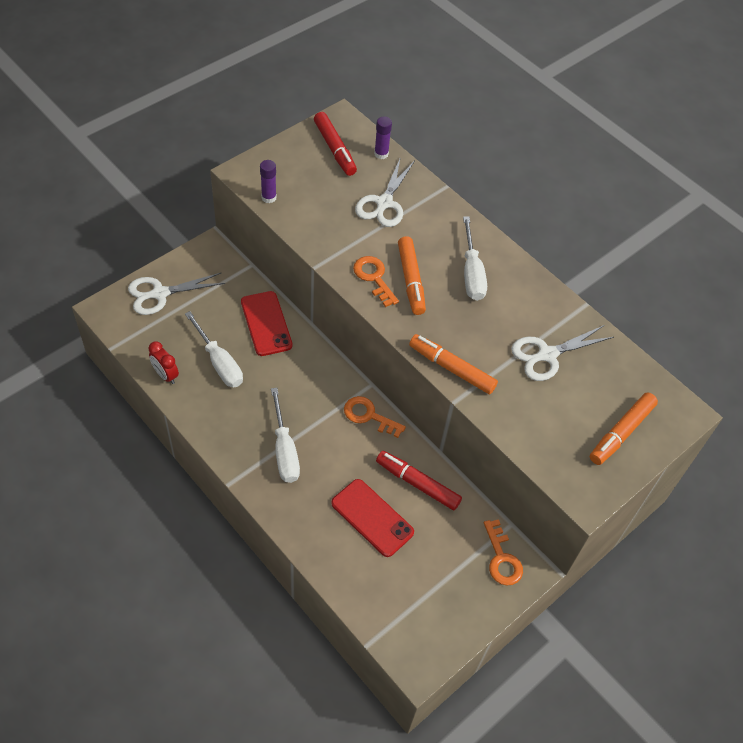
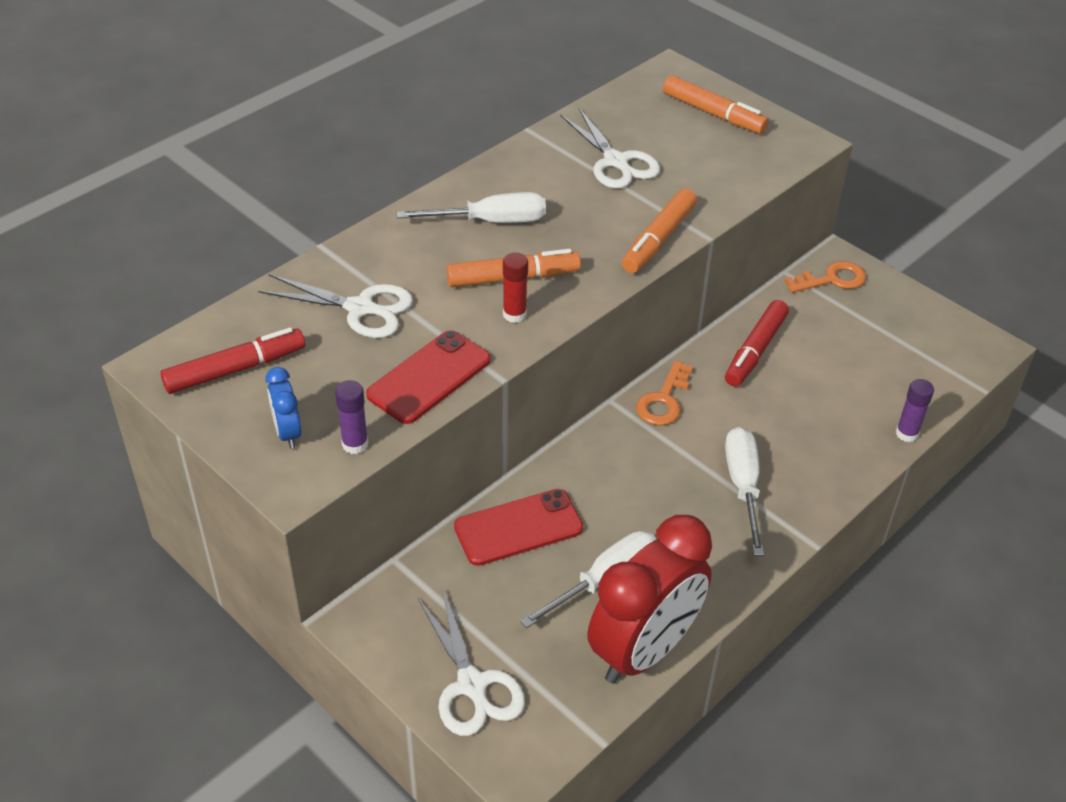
camera: 90 degrees left, 10 degrees down
(165, 375) = (644, 650): red clock -> red clock, size x2.30
(281, 170) = (288, 433): none -> blue clock
(284, 450) = (743, 486): white screwdriver -> white screwdriver turned 75 degrees counterclockwise
(372, 518) = (817, 391): red phone -> red phone (429, 377)
(374, 278) = (514, 314): orange key -> red glue stick
(381, 154) = (249, 315): purple glue stick -> purple glue stick (906, 433)

